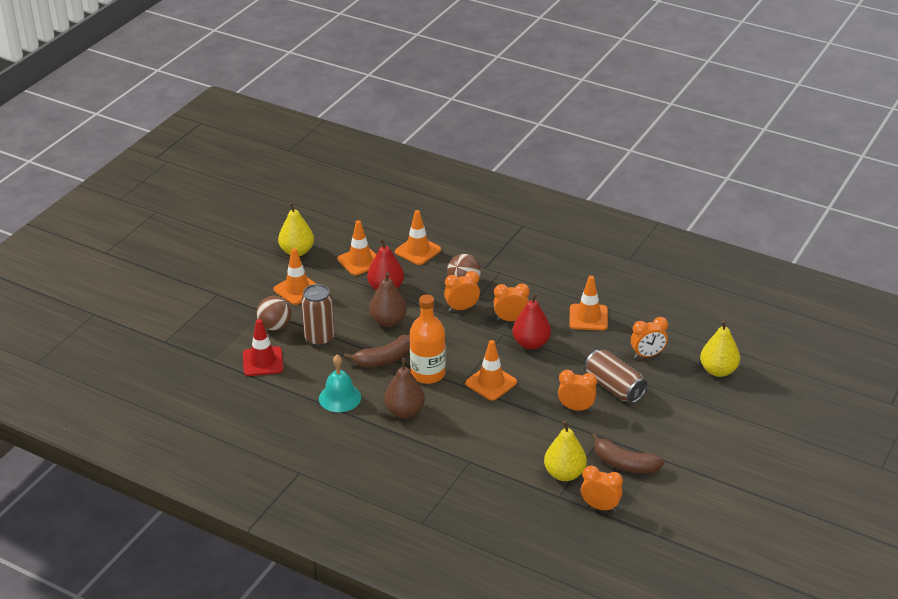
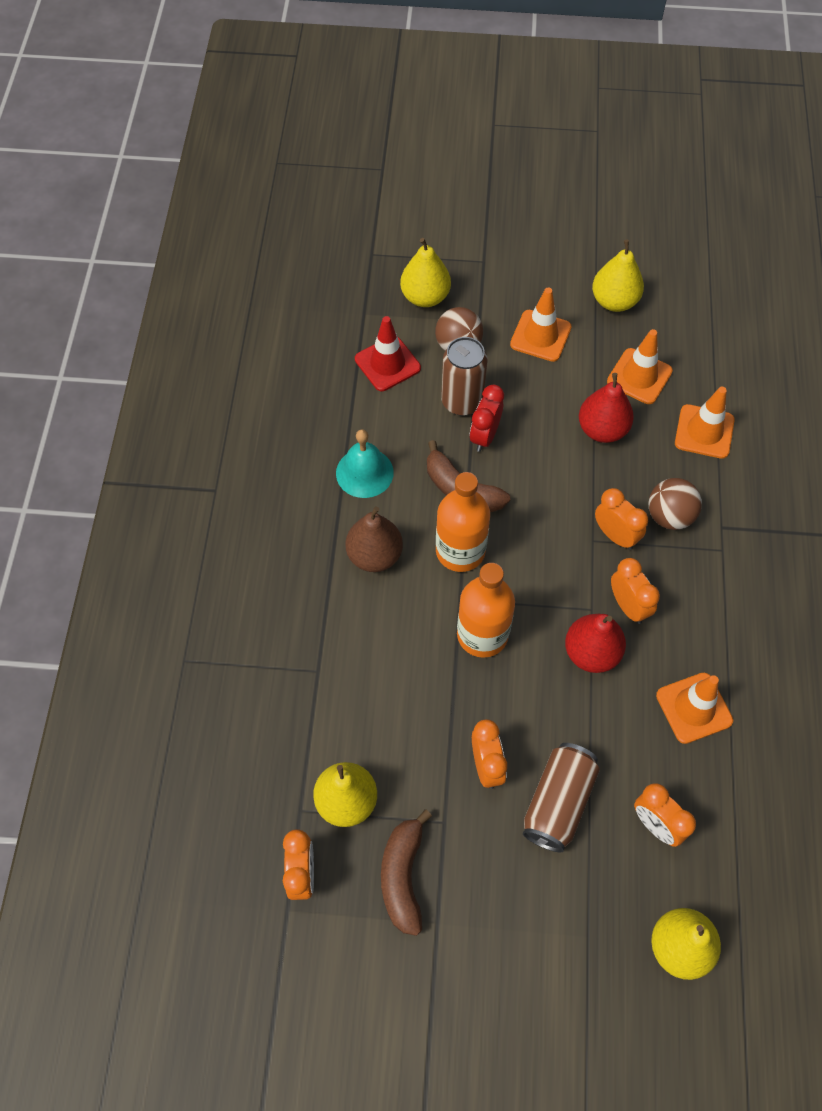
camera: 65 degrees right, 25 degrees up
(223, 328) = (425, 297): none -> yellow pear
(353, 337) = (484, 436): none -> red clock
(388, 321) = (537, 461): brown pear -> none
(491, 383) = (482, 634): orange traffic cone -> orange bottle

